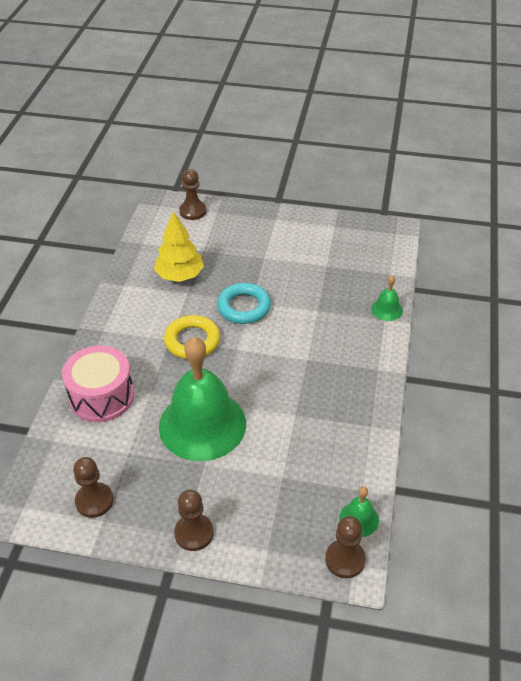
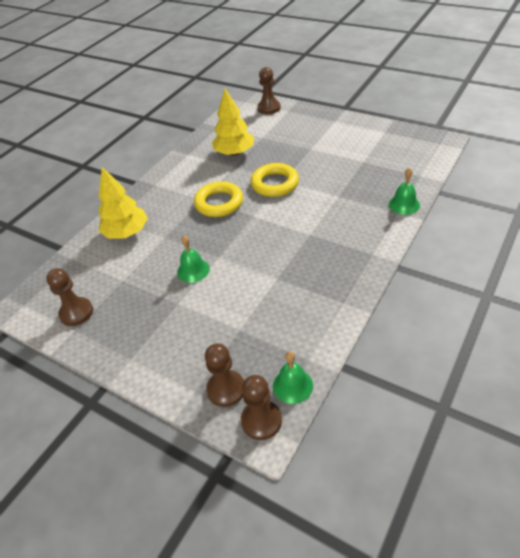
camera: 25 degrees right, 0 degrees up
(102, 396) = (126, 233): pink drum -> yellow tree
(194, 533) = (139, 359): brown pawn -> brown pawn (226, 389)
(202, 424) = (193, 270): green bell -> green bell, size x0.41
(244, 307) = (275, 184): turquoise ring -> yellow ring

